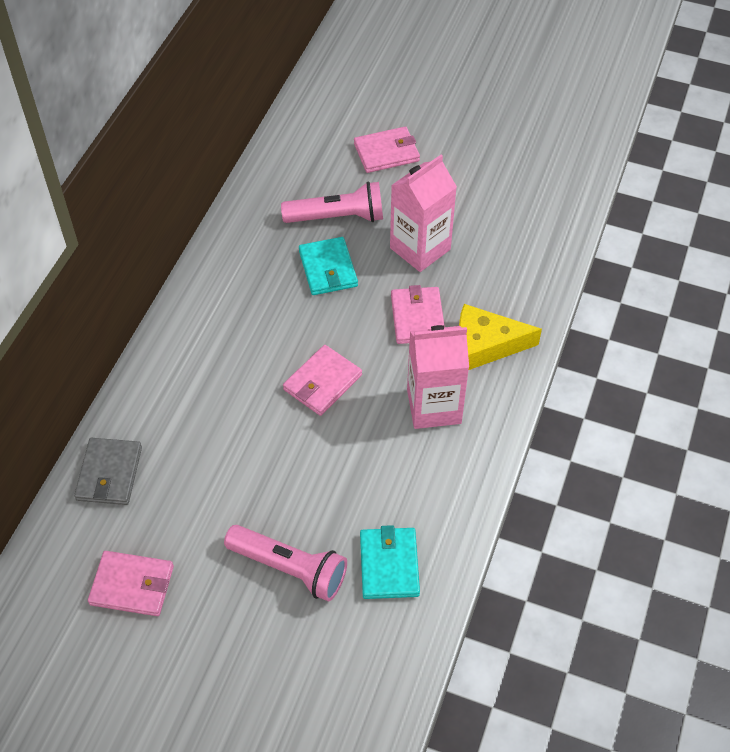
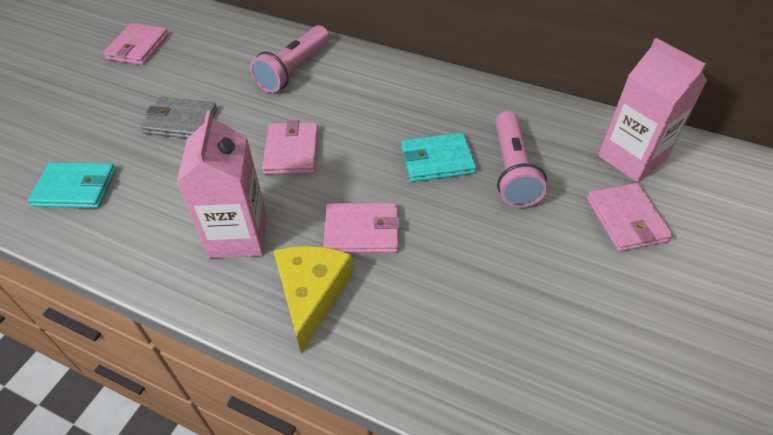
camera: 95 degrees right, 5 degrees down
(109, 473) = (237, 34): grey wallet -> grey wallet (181, 121)
(289, 568) = (107, 125): pink flashlight -> pink flashlight (293, 70)
(322, 382) = (292, 151): pink wallet -> pink wallet turned 45 degrees clockwise
(420, 249) = (466, 241): pink carton -> pink carton (631, 158)

